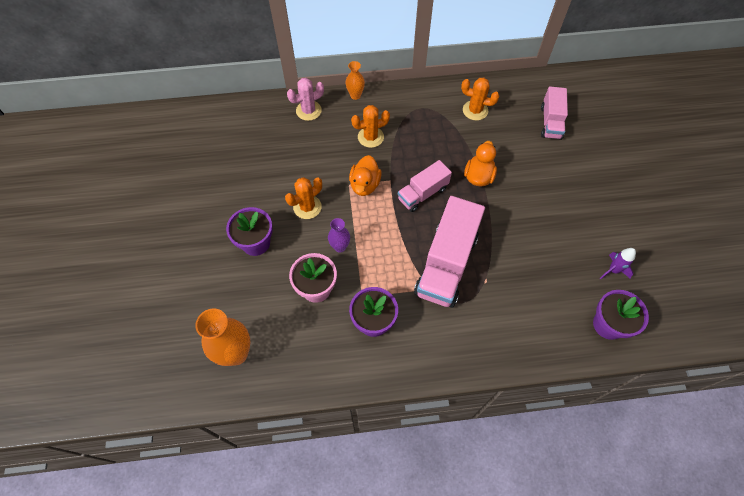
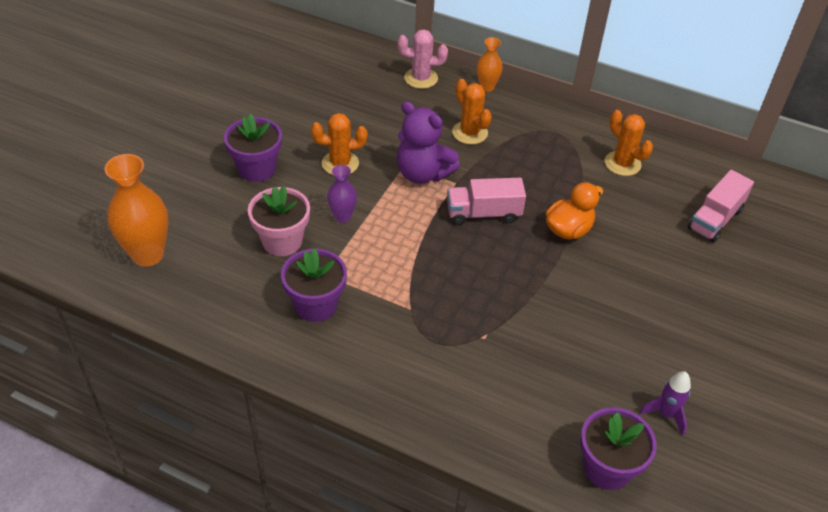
camera: 30 degrees right, 15 degrees down
(365, 185) = (423, 173): orange duck -> purple teddy bear
(370, 137) = (470, 133): orange cactus -> orange cactus turned 45 degrees clockwise
(446, 264) = (450, 295): pink truck -> none

